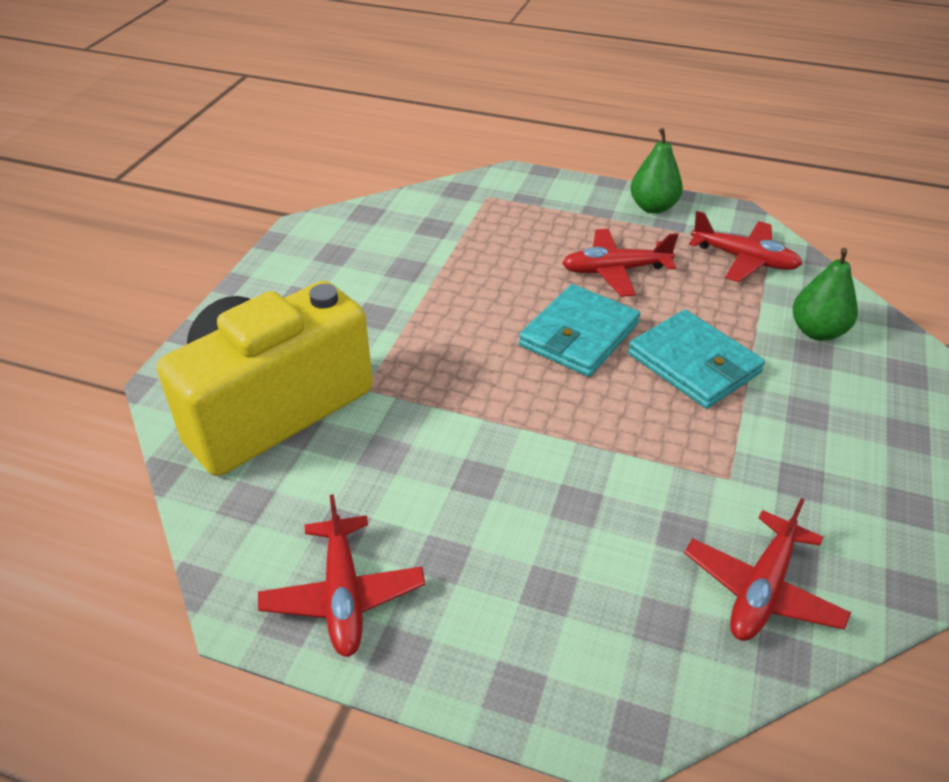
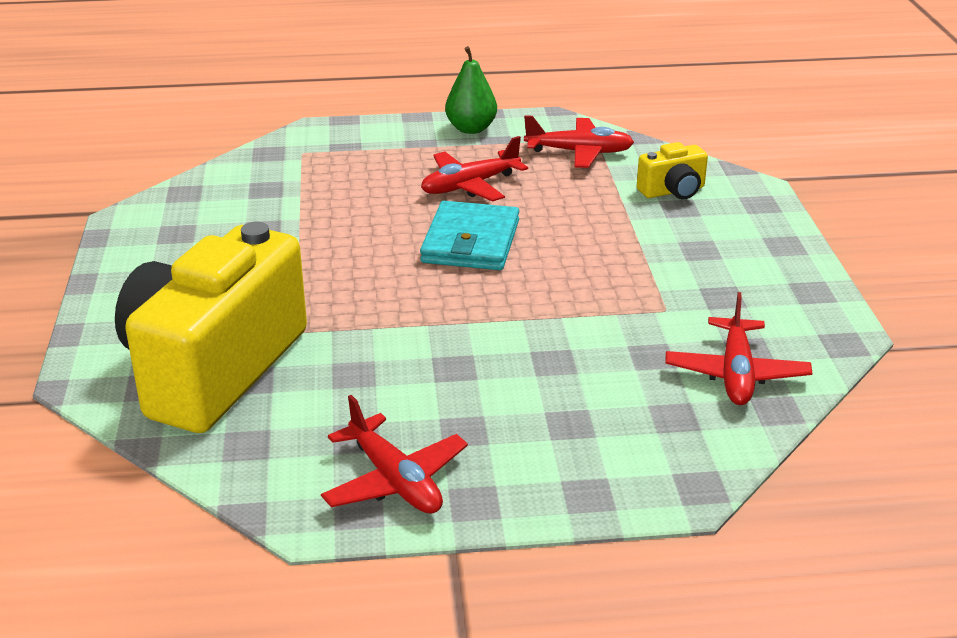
camera: 25 degrees left, 10 degrees down
(693, 363) = (585, 238): turquoise wallet -> none
(817, 331) = (673, 191): green pear -> yellow camera

